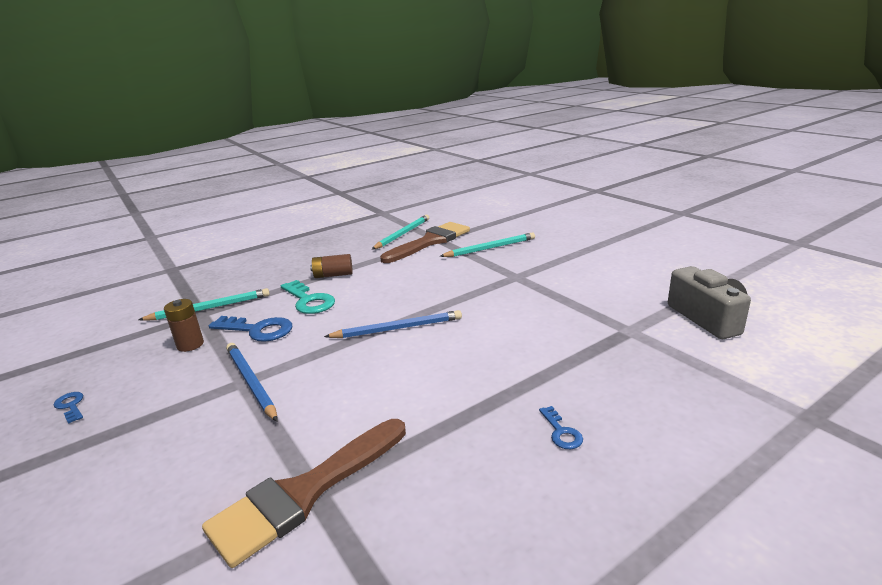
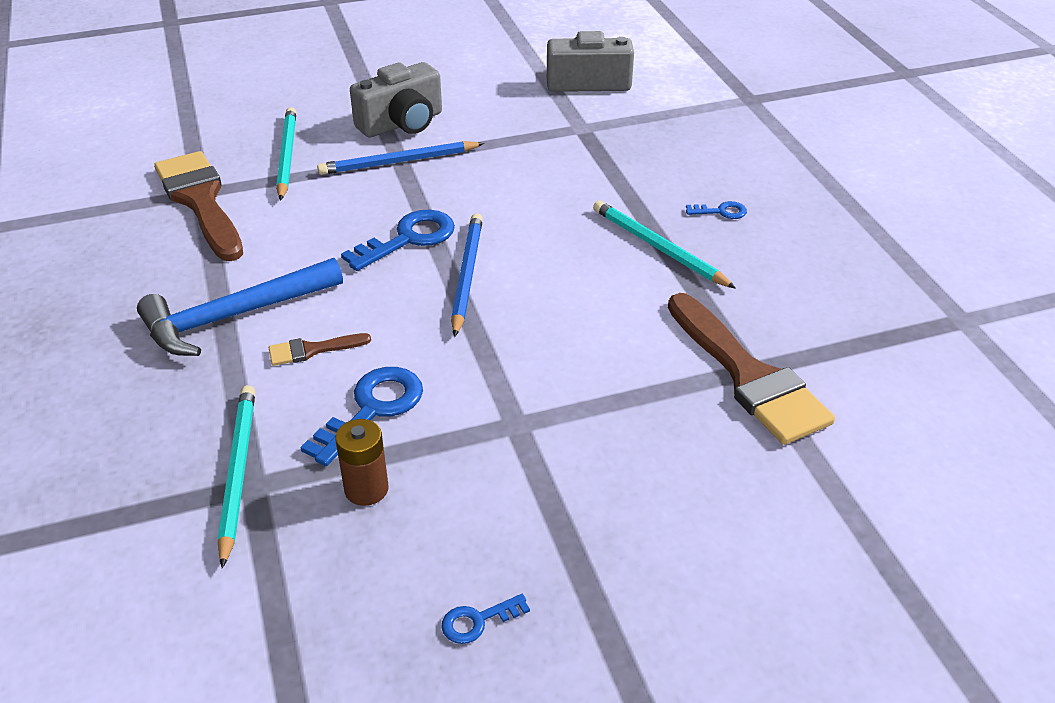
camera: 75 degrees left, 15 degrees up
(251, 382) = (522, 416): blue pencil -> blue pencil (398, 162)
(309, 301) = (313, 350): turquoise key -> brown brush
(333, 275) = (234, 316): brown battery -> blue hammer
(402, 234) = (131, 222): turquoise pencil -> turquoise pencil (658, 248)
(428, 301) = (409, 239): none -> blue key
(559, 267) = (402, 123): none -> grey camera

